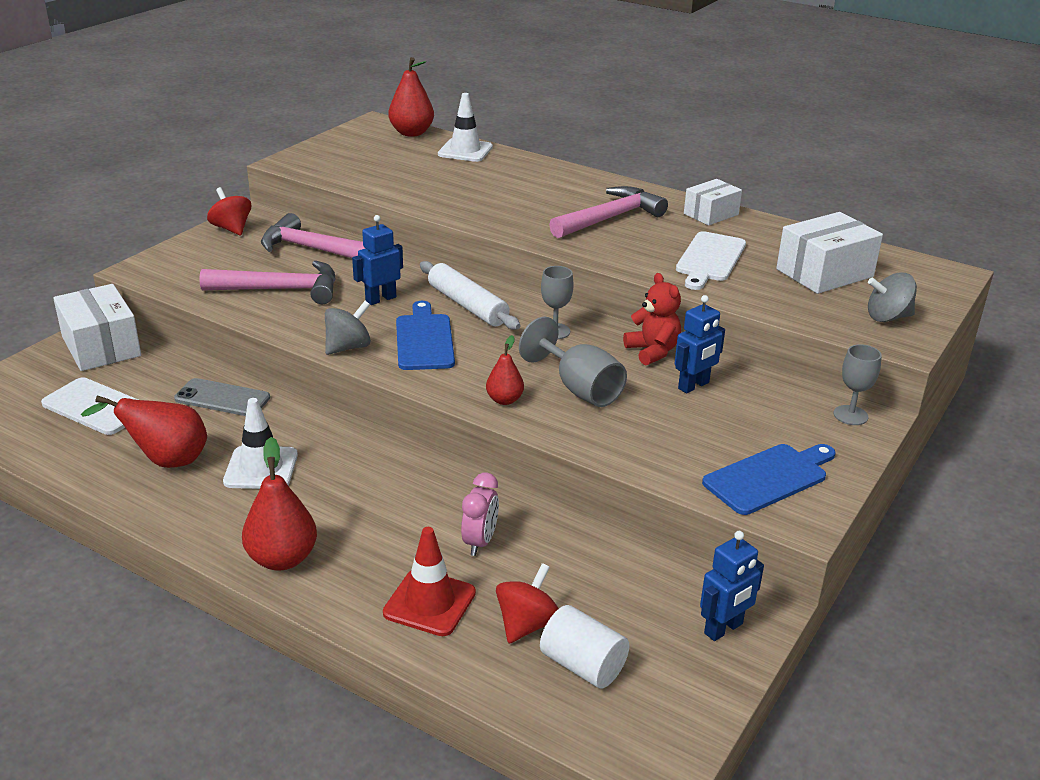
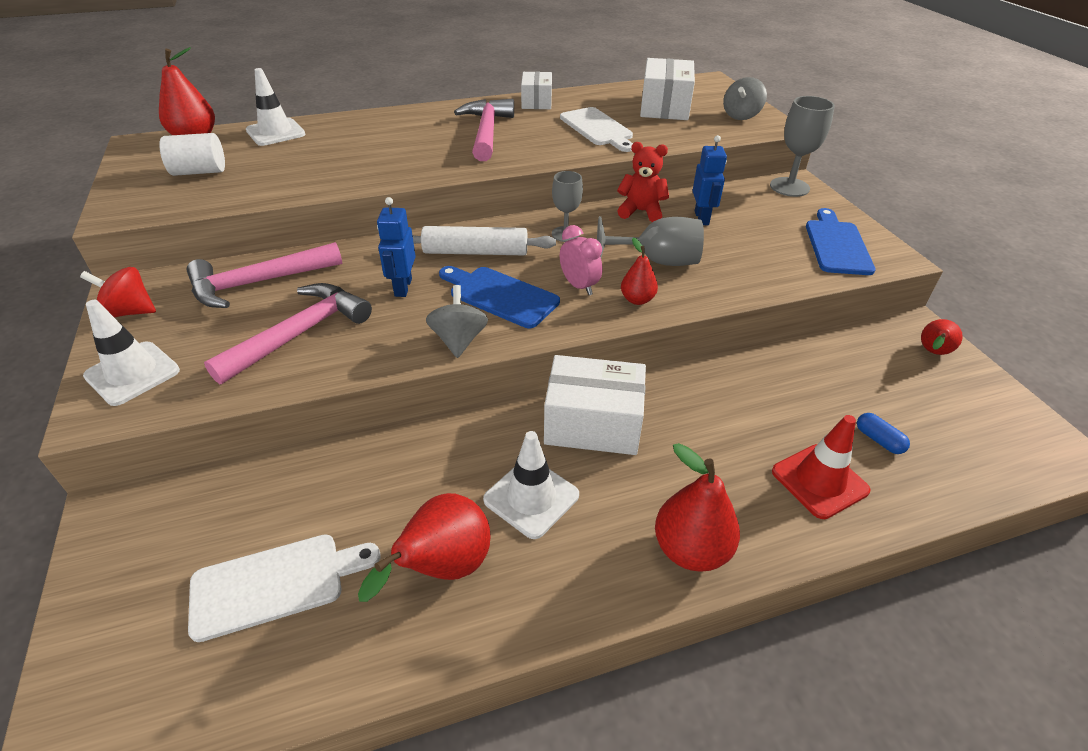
camera: 50 degrees left, 10 degrees up
(101, 346) = (147, 525): white box -> white box (593, 423)
(181, 261) = (132, 373): none -> white traffic cone
(222, 398) = (380, 470): grey phone -> none
(480, 542) = (757, 413): pink clock -> pink clock (579, 286)
(526, 624) = (878, 440): red spinning top -> blue capsule
(583, 665) = (942, 436): white cylinder -> white cylinder (199, 172)
(723, 629) = (932, 353): blue robot -> red pear
(850, 415) = (789, 187): grey goblet -> grey goblet, size x1.53

